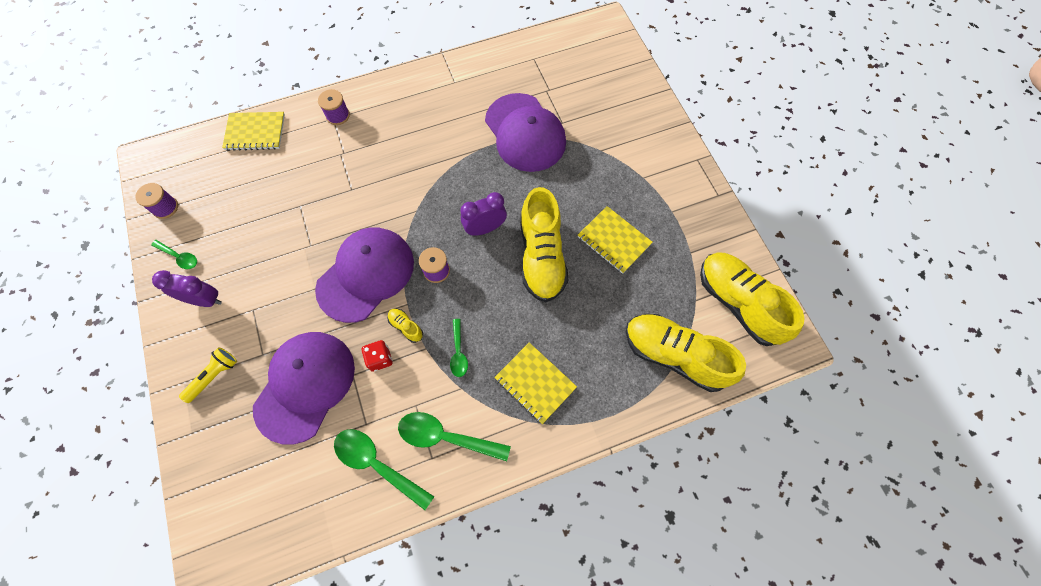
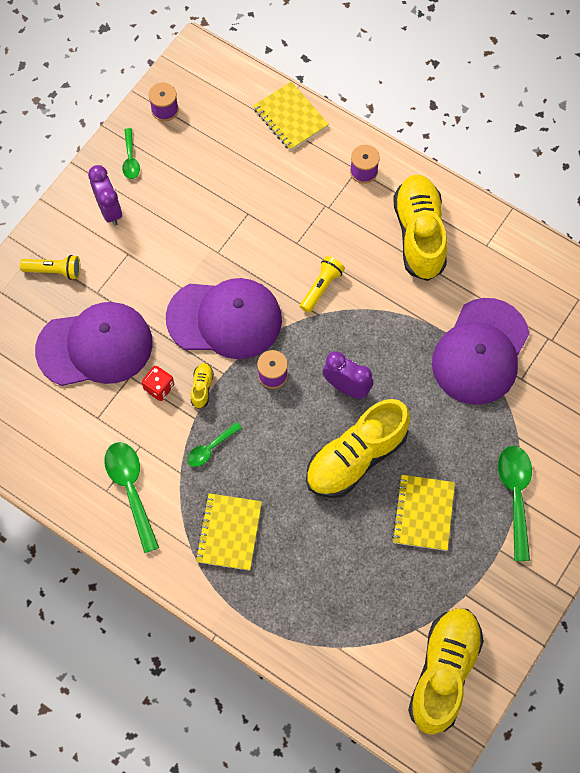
camera: 55 degrees right, 0 degrees up
(377, 464) = (72, 451): green spoon -> green spoon (515, 495)
(398, 196) = (321, 287): none -> yellow flashlight
(674, 355) = (344, 641): yellow shoe -> yellow shoe (419, 234)

